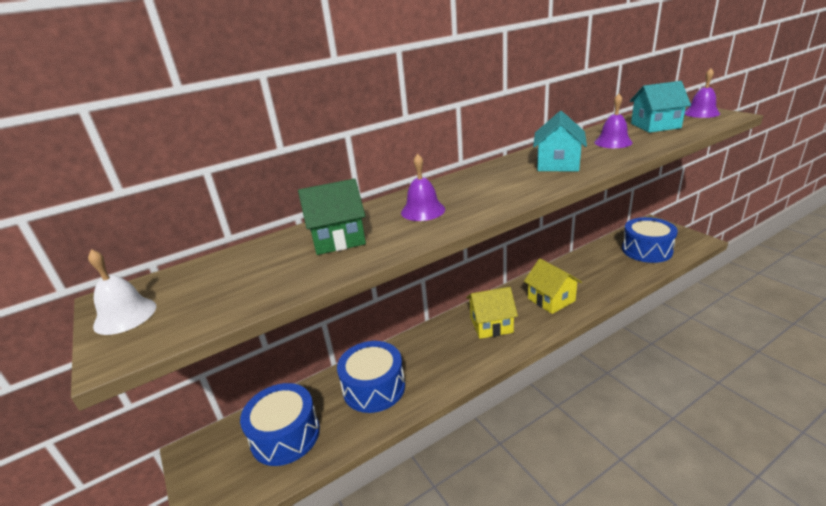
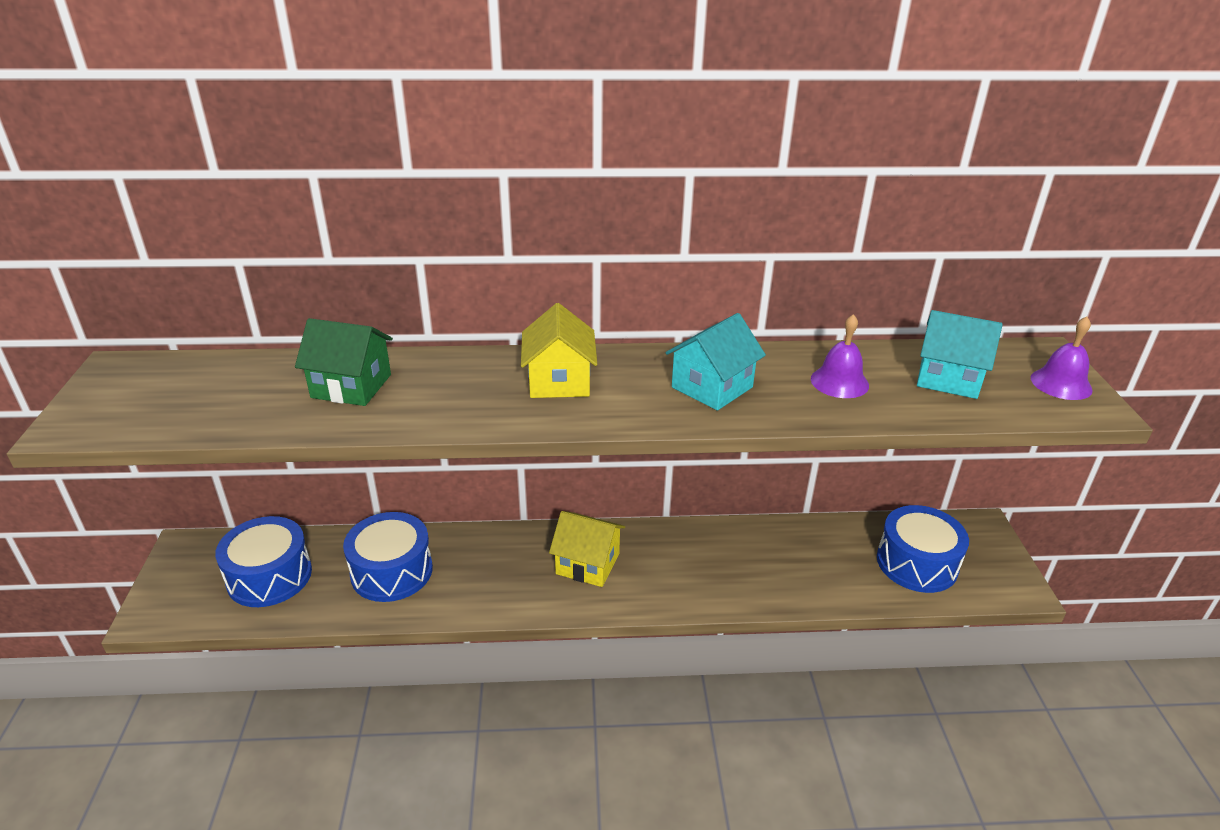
camera: 25 degrees right, 5 degrees up
(125, 315) = (106, 390): white bell -> none
(423, 210) = (472, 387): purple bell -> none
(551, 299) = (696, 568): yellow house -> yellow house (559, 381)

